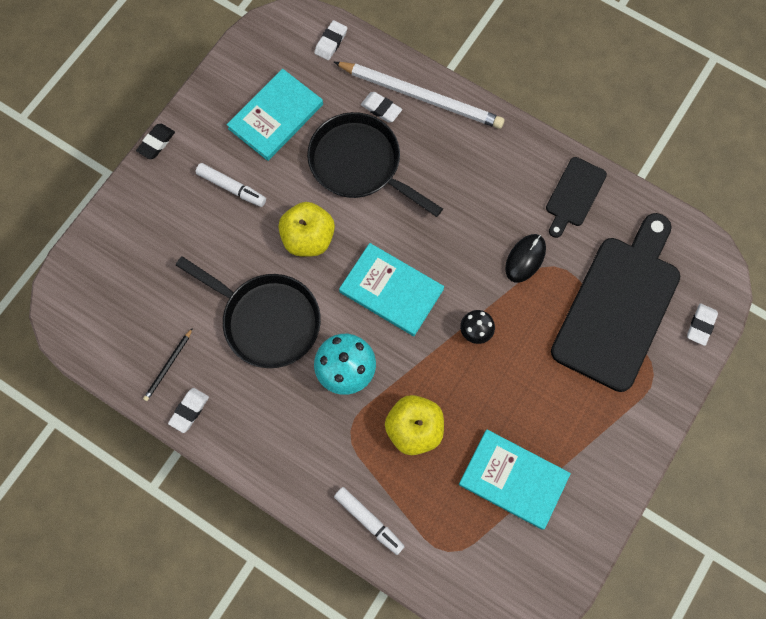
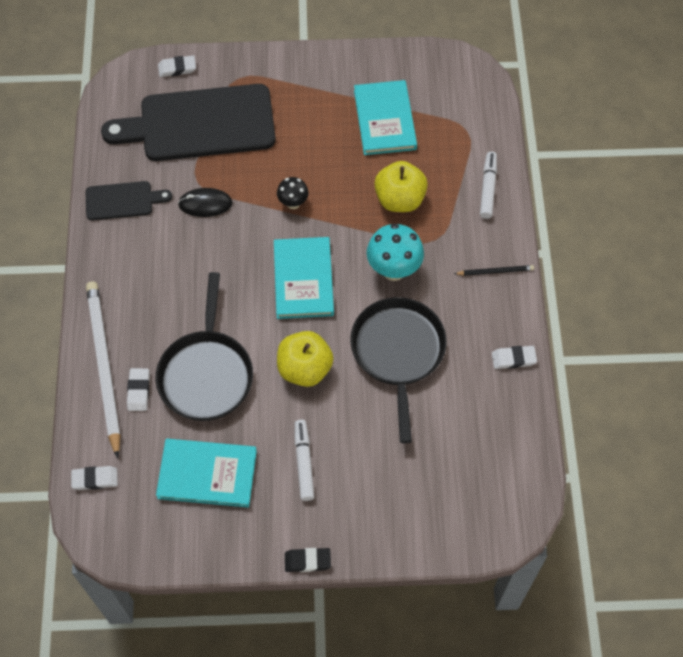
camera: 125 degrees left, 10 degrees down
(168, 366) = (493, 400): black pencil -> black pencil (495, 271)

